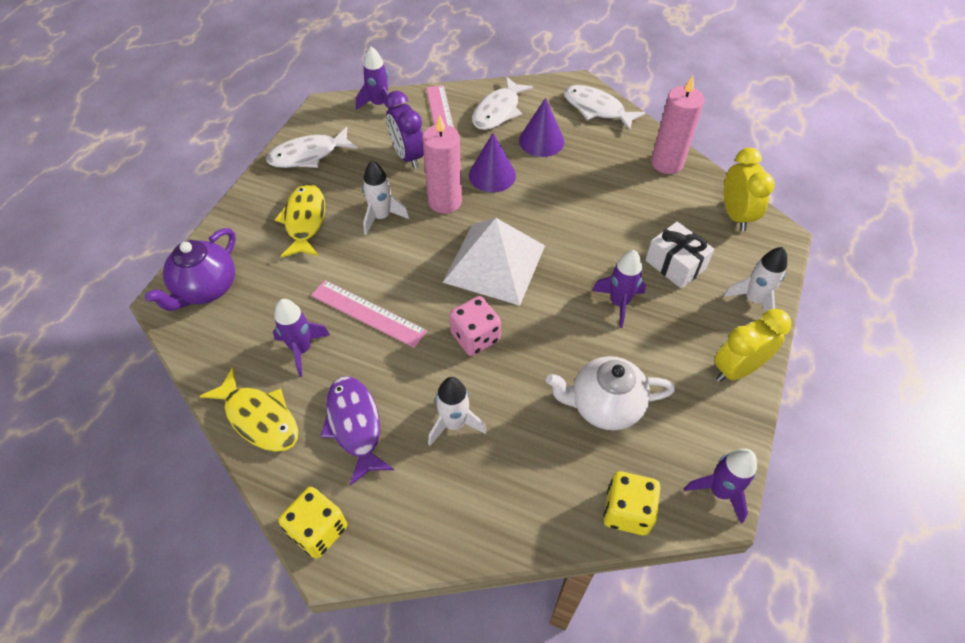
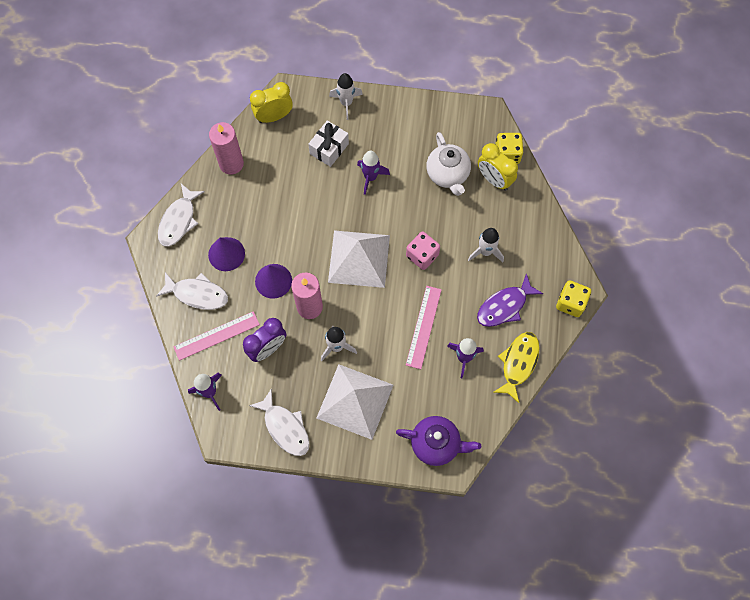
camera: 105 degrees left, 15 degrees up
(305, 221) = (355, 401): yellow fish -> white pyramid
(719, 491) = (481, 113): purple rocket -> none
(737, 369) = (401, 109): yellow clock -> yellow clock (494, 180)

